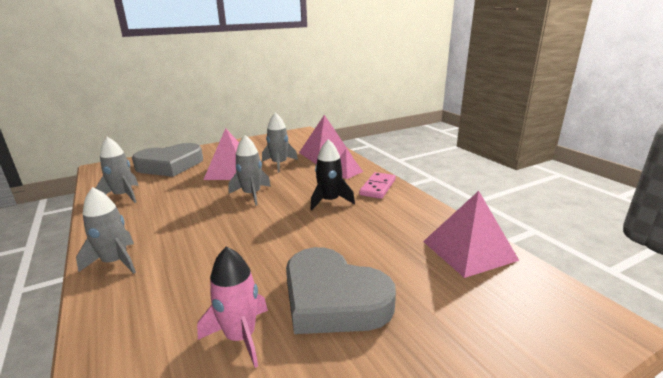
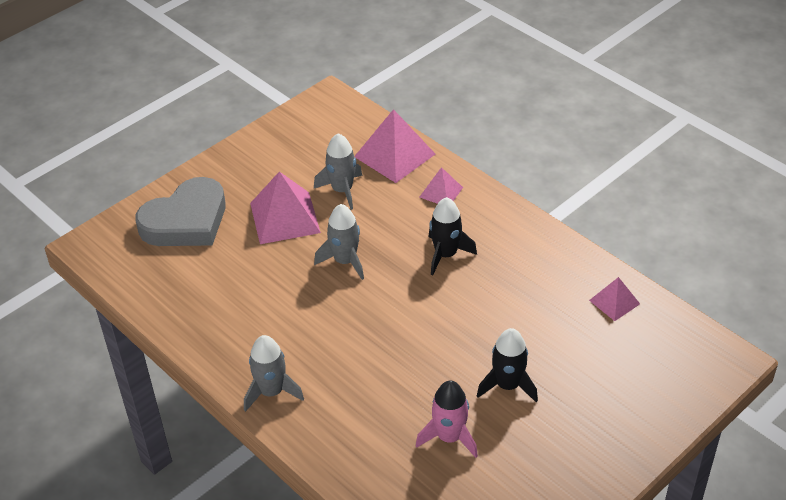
camera: 15 degrees left, 20 degrees up
(123, 195) = (180, 295): grey rocket -> none
(333, 299) = (508, 385): grey heart -> black rocket
(378, 187) = (493, 217): pink domino -> none
(469, 250) = (614, 302): pink pyramid -> pink pyramid, size x0.55

